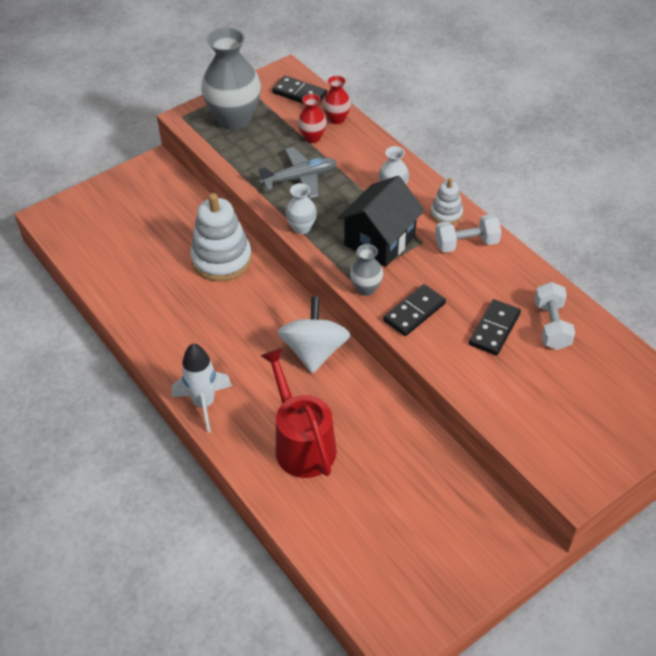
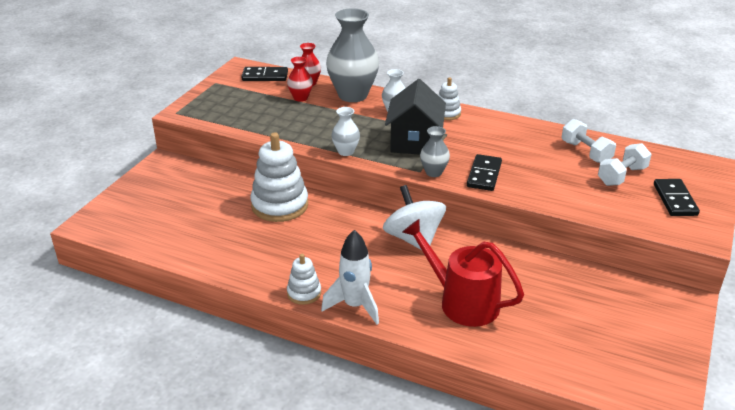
camera: 30 degrees left, 15 degrees down
(171, 370) = (304, 293): none -> white stacking toy
(234, 119) = (225, 103): grey vase -> grey vase (353, 95)
(300, 178) = (314, 123): grey plane -> none
(466, 244) = (479, 125): white dumbbell -> white dumbbell (622, 176)
(494, 329) = (550, 166): black domino -> black domino (675, 200)

